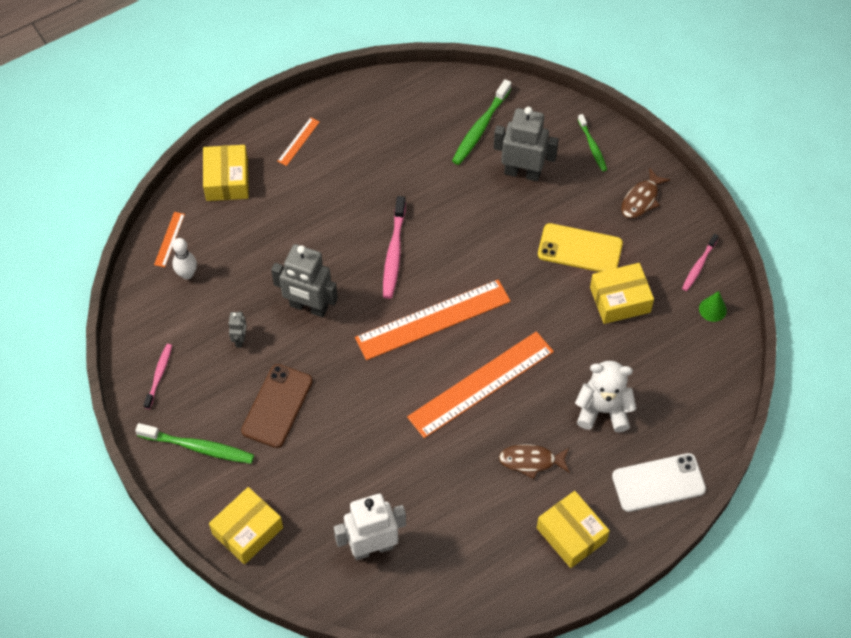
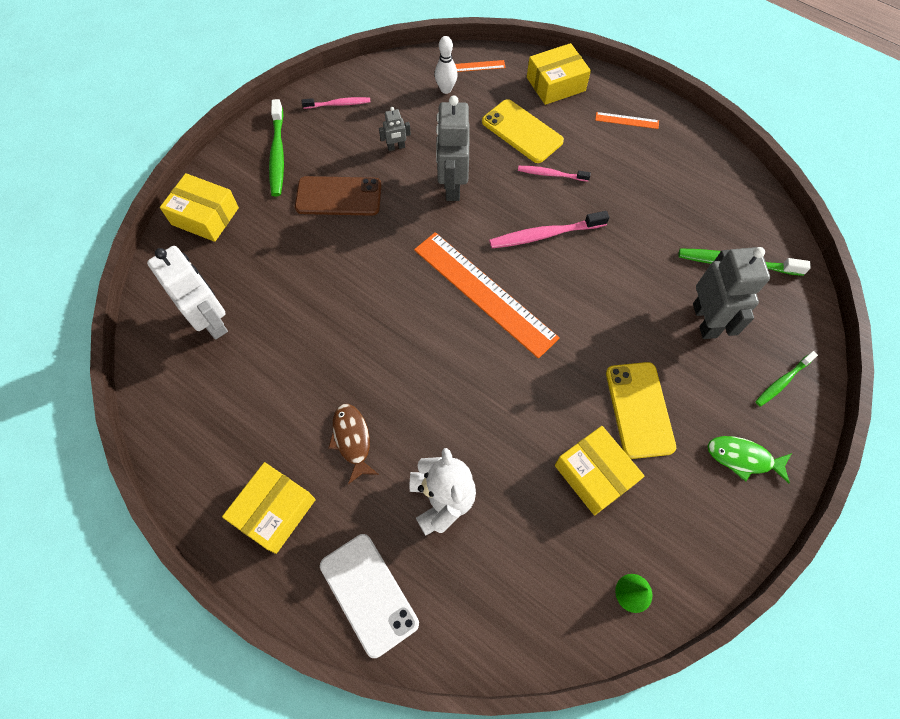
camera: 70 degrees right, 5 degrees up
(271, 229) = (522, 131): none -> yellow phone
(481, 384) = (427, 361): orange ruler -> none
(641, 199) = (743, 458): brown fish -> green fish
(699, 266) = (687, 556): pink toothbrush -> pink toothbrush (551, 174)

